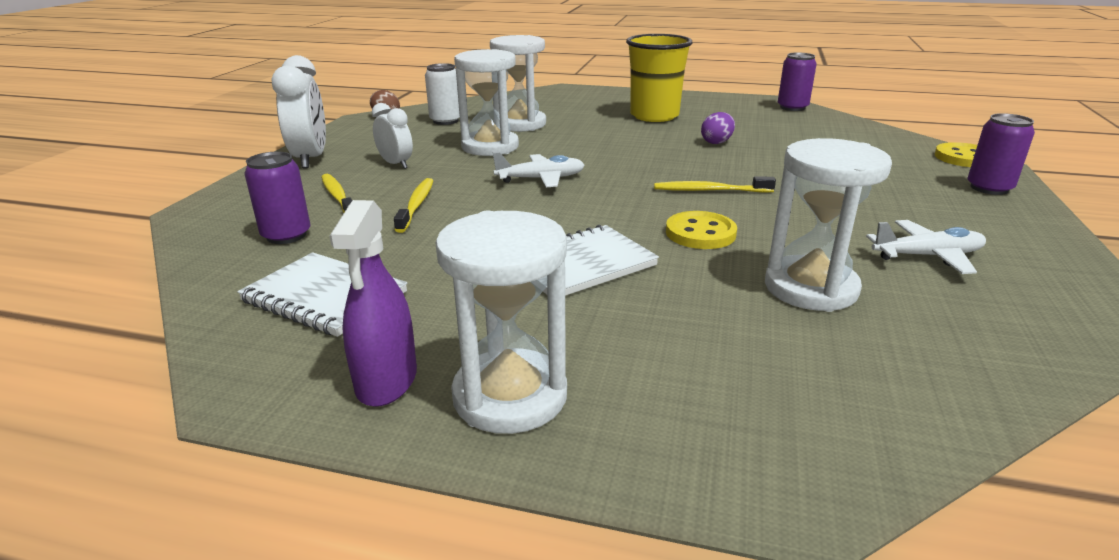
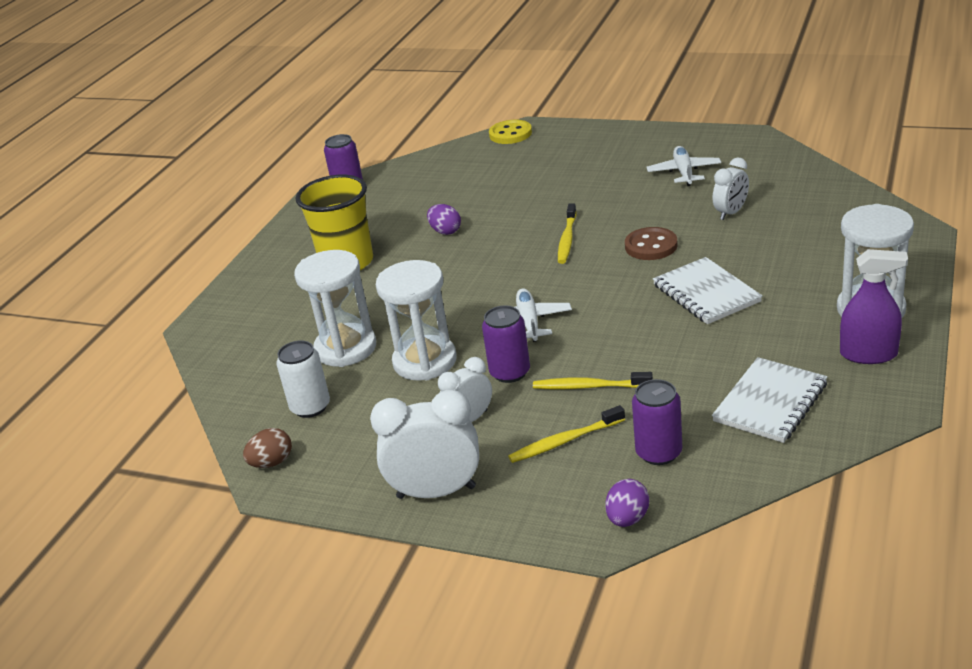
camera: 80 degrees left, 5 degrees up
(206, 222) = (627, 518): none -> purple egg
(700, 233) = (651, 246): yellow button -> brown button
(810, 288) = (731, 213): white hourglass -> white clock
(989, 188) = (573, 136): purple can -> purple can (510, 372)

